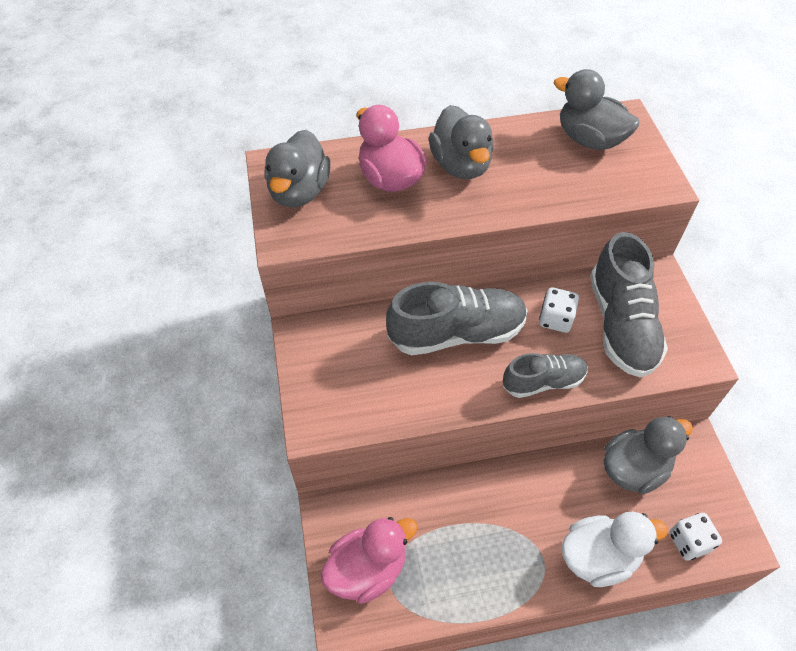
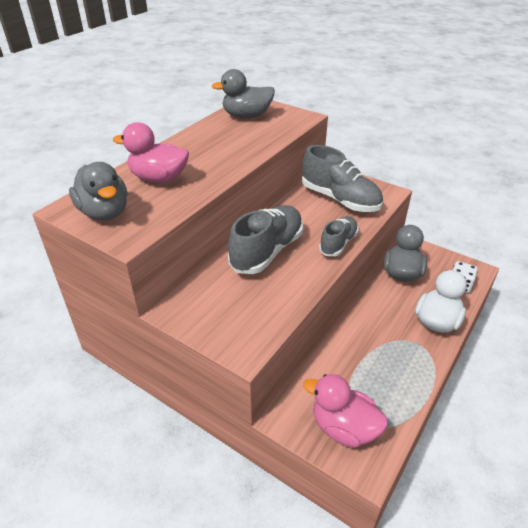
camera: 45 degrees left, 15 degrees down
(367, 569) = (343, 428): pink duck -> pink duck turned 75 degrees counterclockwise
(461, 165) = (193, 154): grey duck -> none
(555, 319) = (308, 215): white dice -> none

